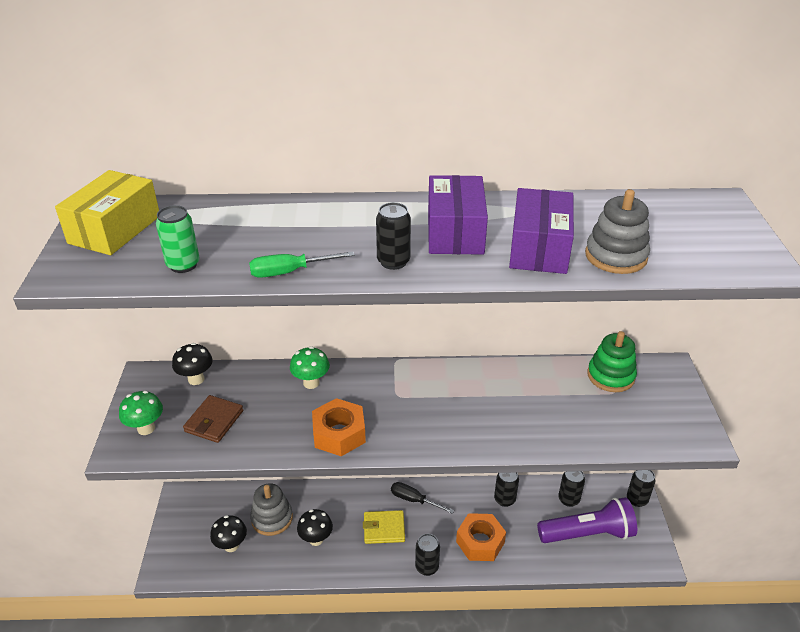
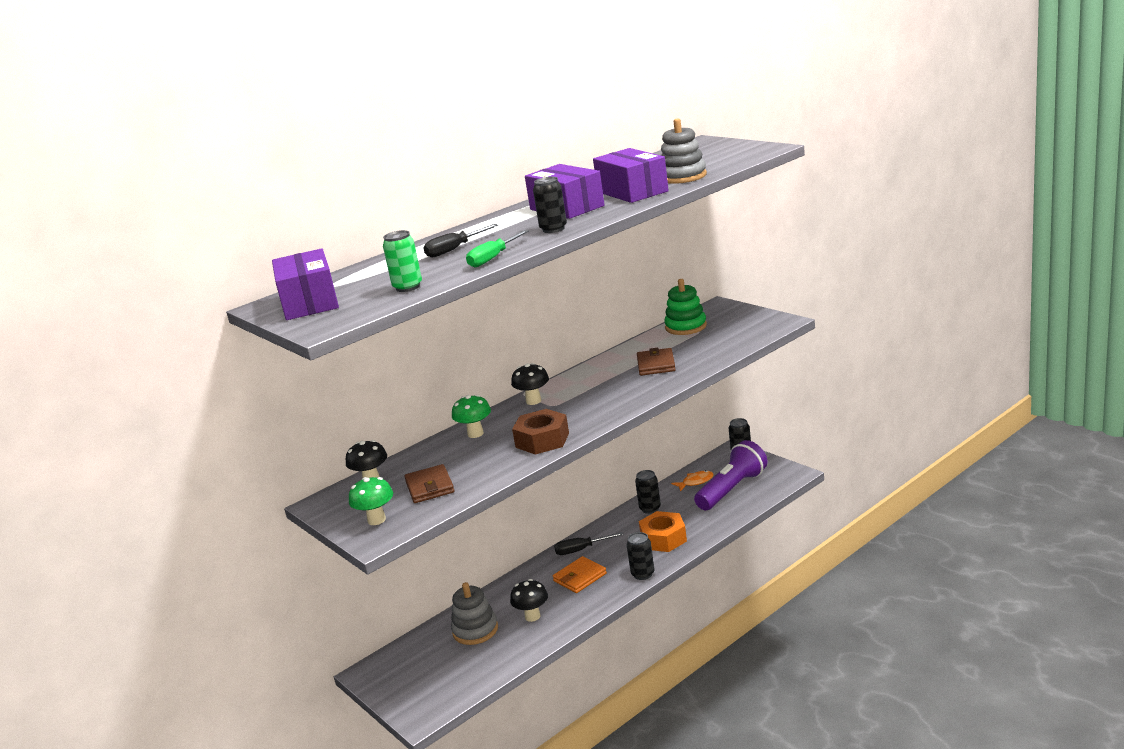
camera: 35 degrees left, 15 degrees down
(115, 229) = (309, 302): yellow box -> purple box
(231, 545) = (462, 665): black mushroom -> black mushroom (533, 401)
(293, 232) = (454, 249): none -> black screwdriver
(339, 434) = (542, 440): orange nut -> brown nut
(384, 529) = (580, 577): yellow wallet -> orange wallet
(527, 409) = (656, 365): none -> brown wallet
(568, 499) = (695, 482): black can -> orange fish

